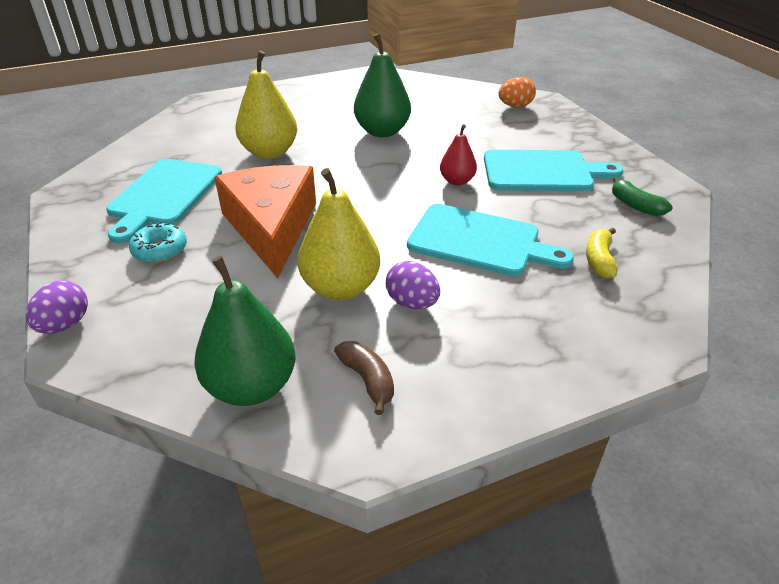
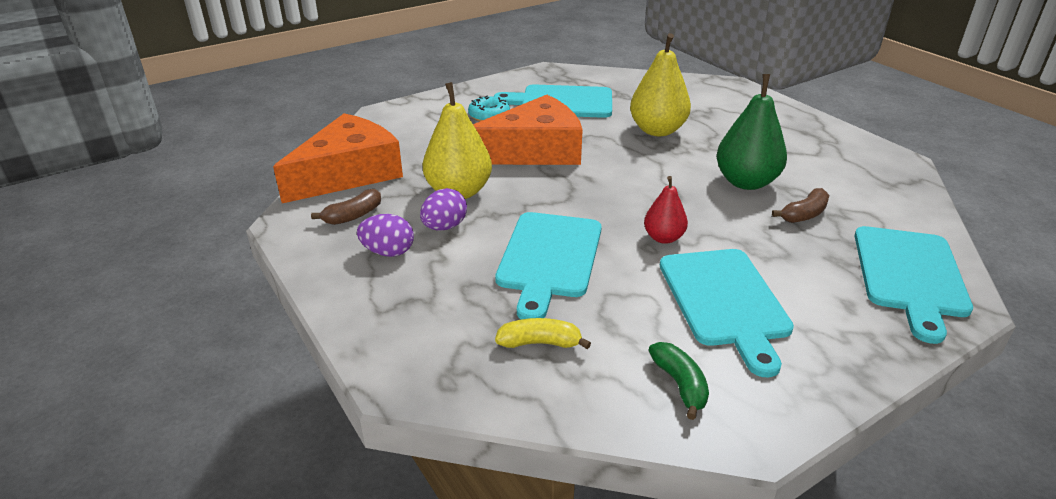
camera: 80 degrees right, 5 degrees down
(65, 325) = (404, 105): purple egg -> purple egg (388, 252)
(252, 386) = (349, 173): green pear -> orange cheese
(436, 121) = (804, 214): none -> brown banana
(515, 106) = (910, 275): orange egg -> turquoise cutting board
(635, 205) = (680, 384): green banana -> green banana turned 120 degrees clockwise

